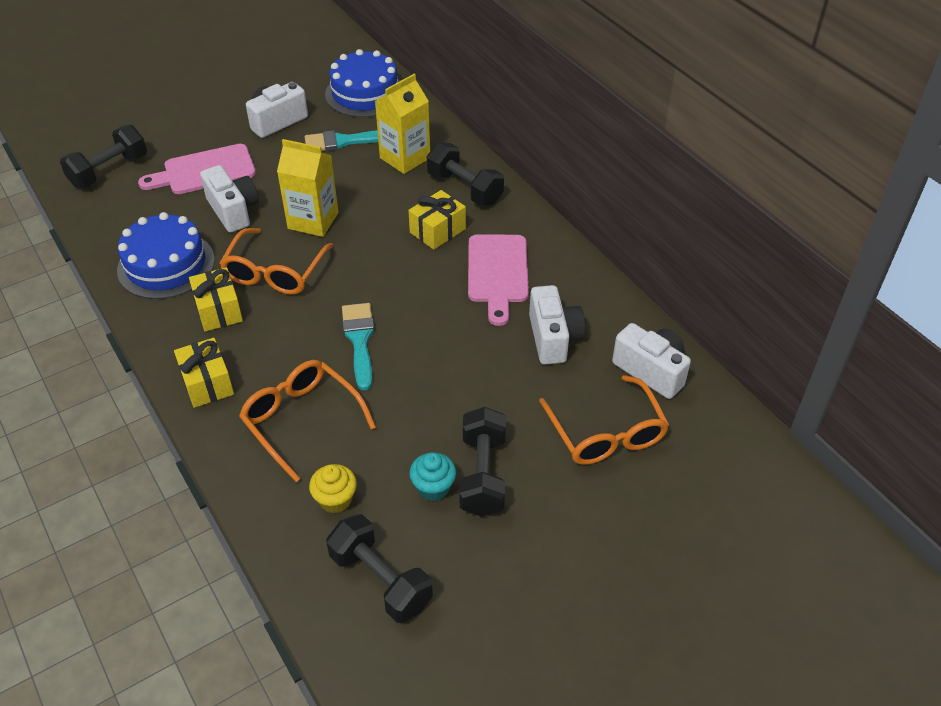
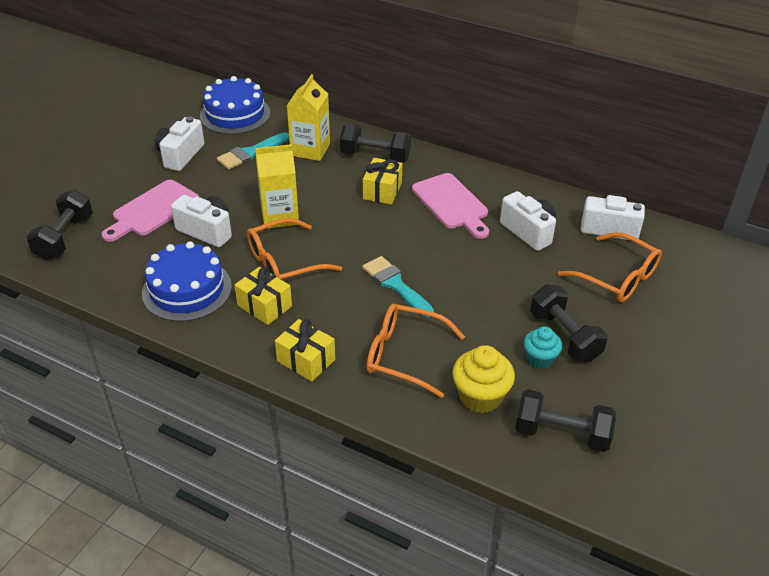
camera: 30 degrees left, 5 degrees down
(275, 272) = (284, 262): orange glasses -> orange glasses turned 75 degrees clockwise
(335, 499) = (480, 397): yellow cupcake -> yellow cupcake, size x1.54

